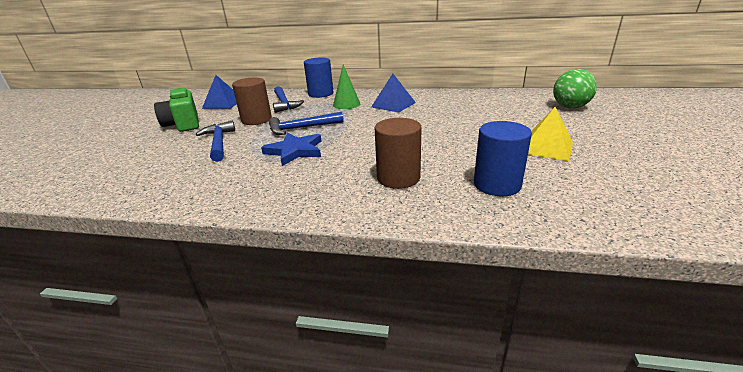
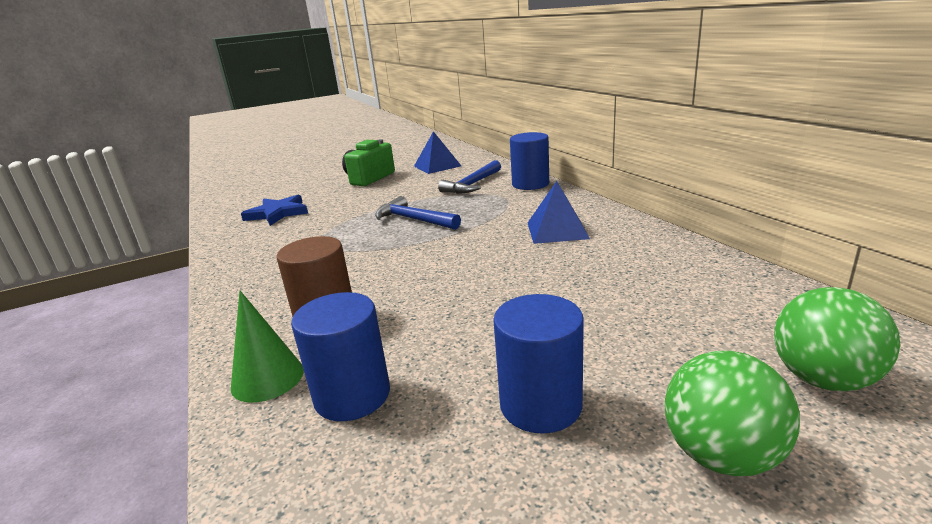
camera: 55 degrees right, 5 degrees down
(219, 143) = (342, 207): blue hammer -> none
(256, 120) = (412, 194): brown cylinder -> none
(295, 151) = (352, 241): blue star -> blue star (278, 213)
(346, 104) = (516, 208): green cone -> green cone (267, 378)
(546, 147) = (540, 404): yellow pyramid -> blue cylinder
(599, 131) = (721, 455): none -> green ball

